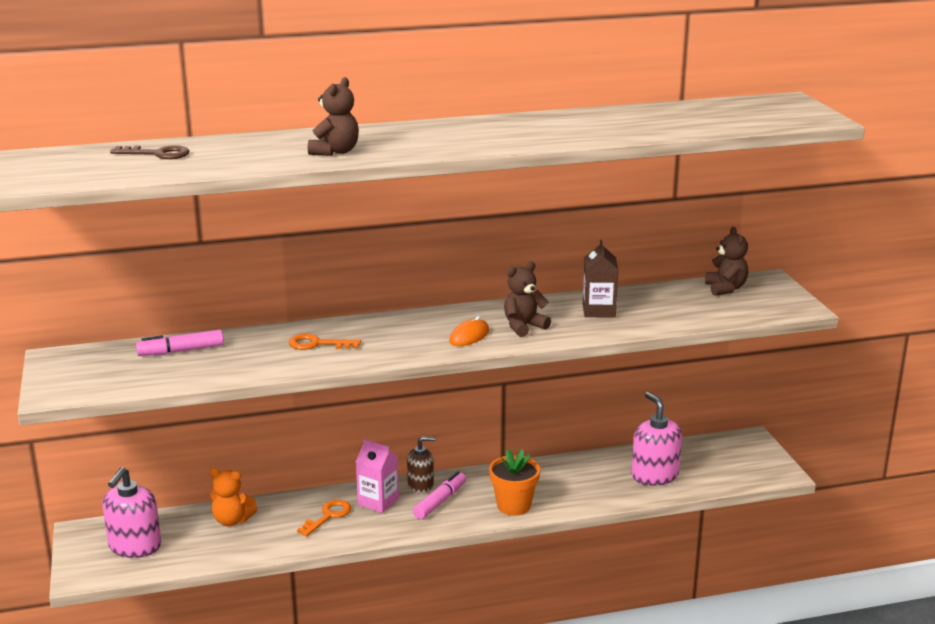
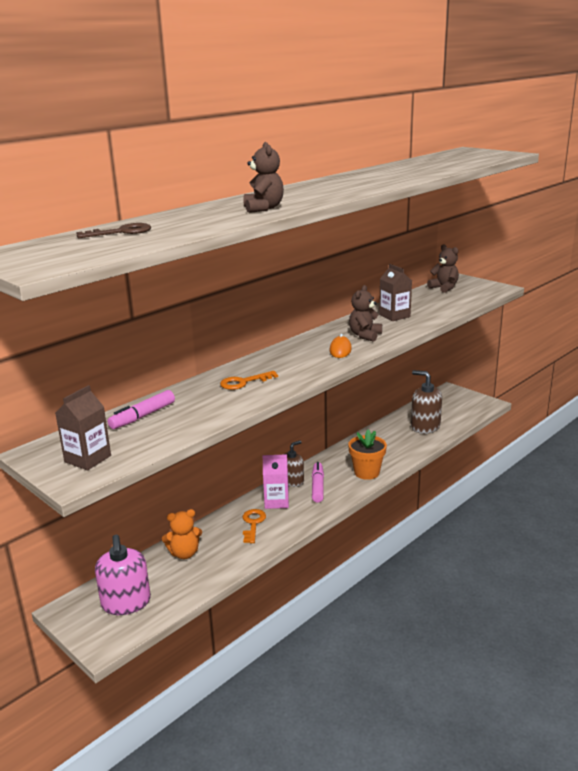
camera: 30 degrees left, 0 degrees up
(86, 378) = (88, 459): none -> brown carton
(654, 475) = (425, 426): pink soap dispenser -> brown soap dispenser

